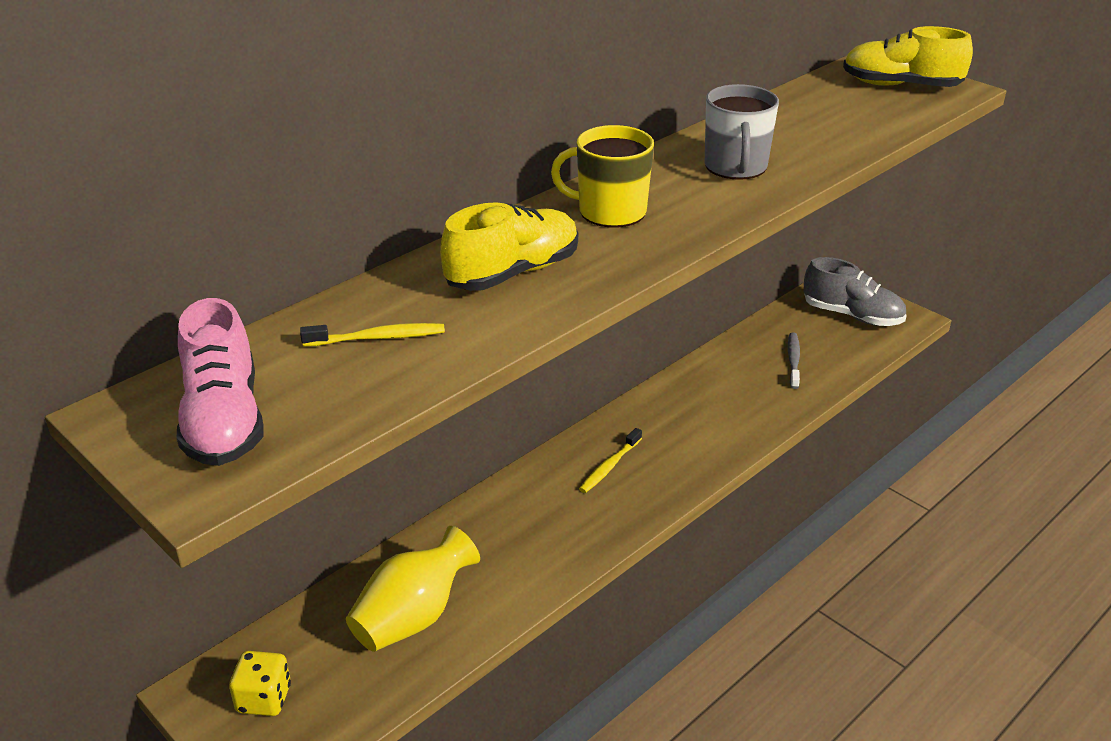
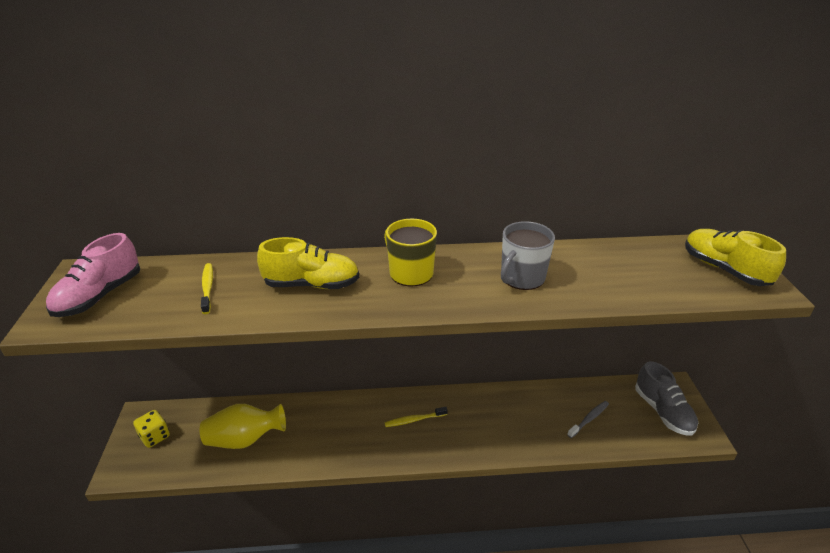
camera: 40 degrees right, 0 degrees up
(377, 338) = (207, 288): yellow toothbrush -> yellow toothbrush turned 135 degrees counterclockwise

